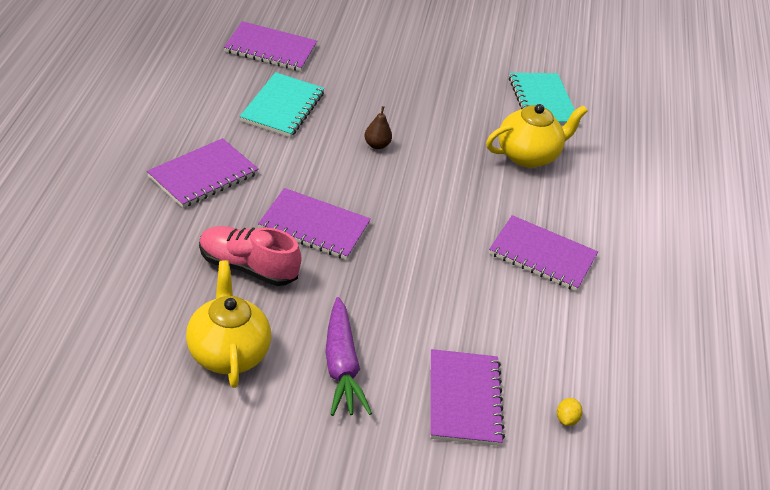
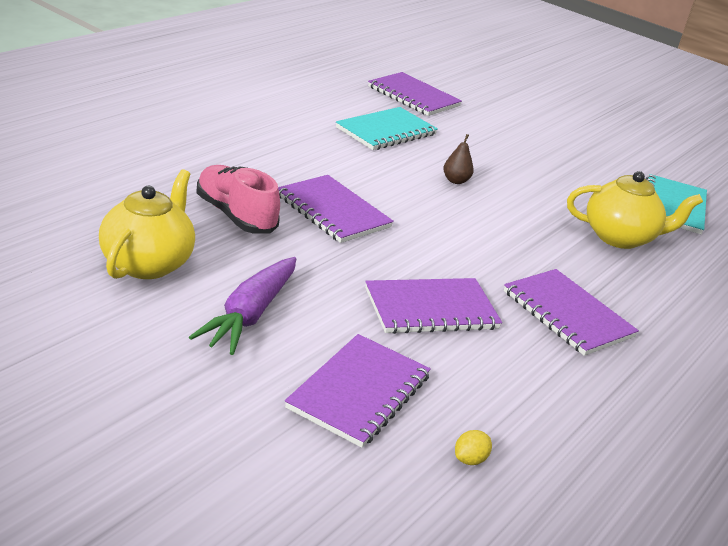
camera: 30 degrees right, 10 degrees down
(203, 175) = (263, 148): purple notebook -> purple notebook (431, 309)

